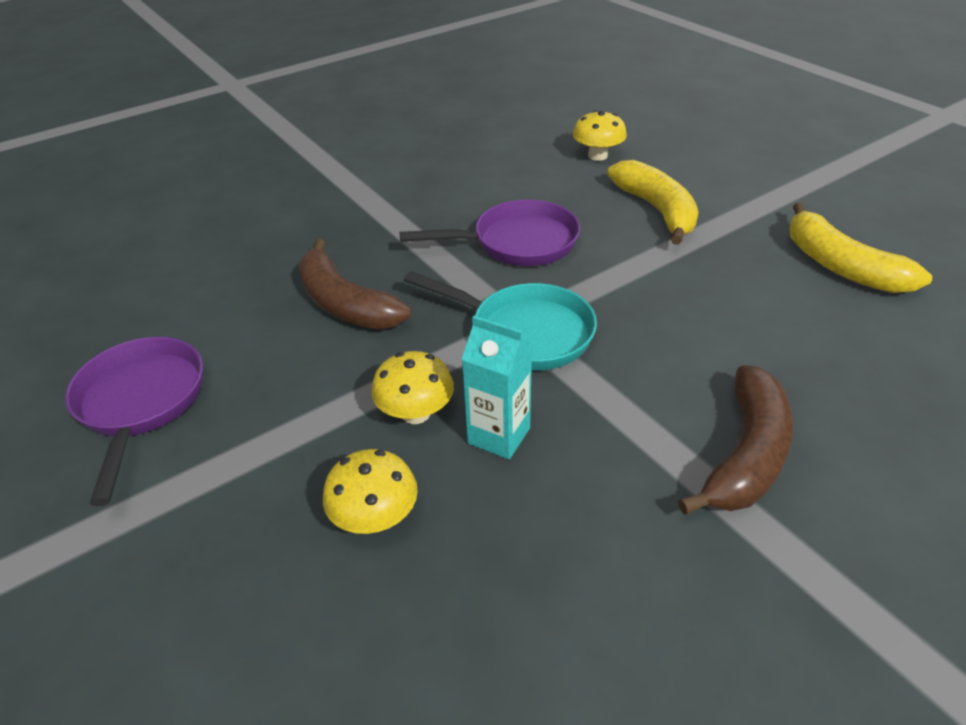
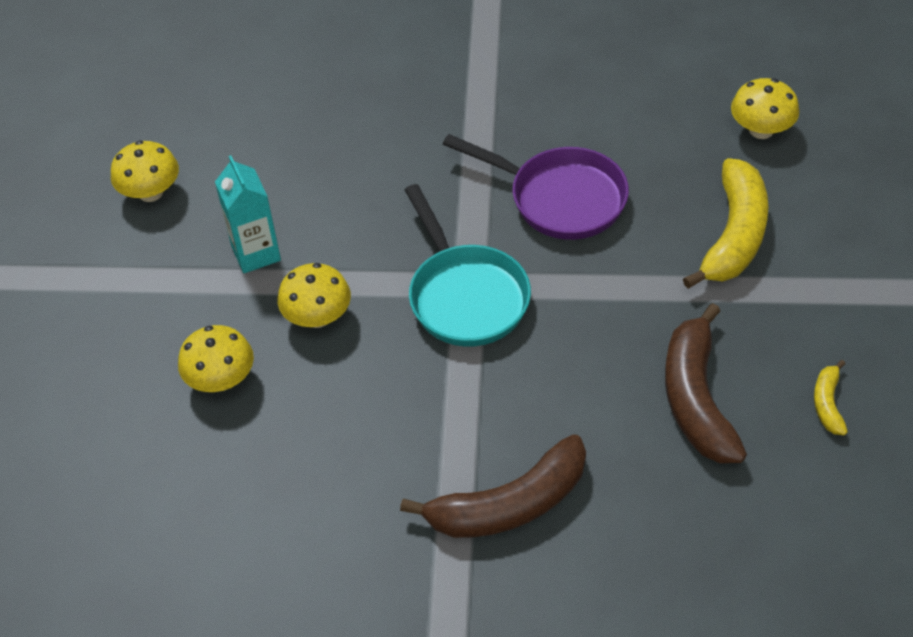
camera: 40 degrees right, 10 degrees up
(141, 404) = (150, 192): purple pan -> yellow mushroom
(345, 303) = (358, 182): brown banana -> brown banana (696, 398)
(499, 436) = (355, 373): turquoise carton -> turquoise carton (256, 253)
(840, 266) = (828, 403): yellow banana -> yellow banana, size x0.47

